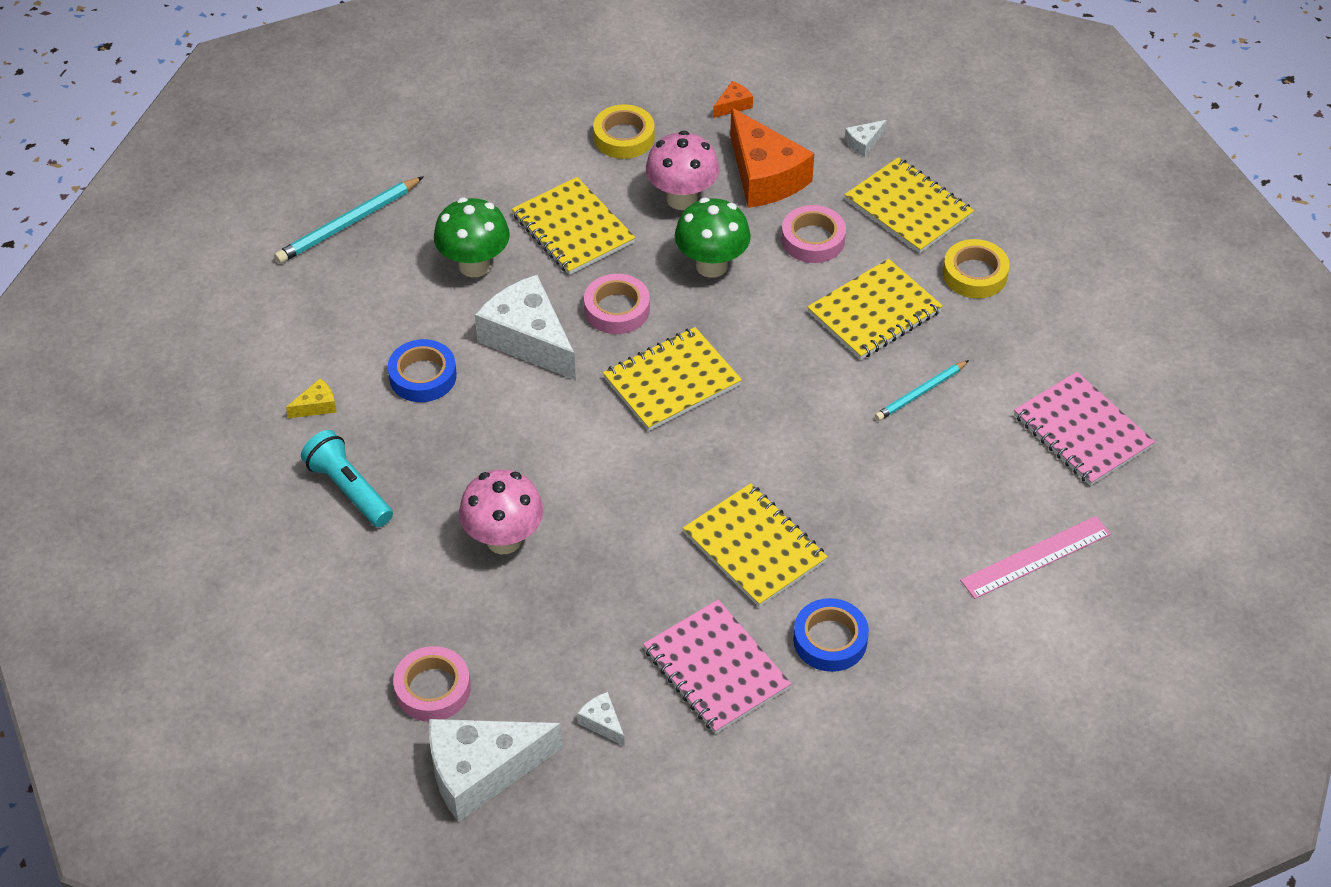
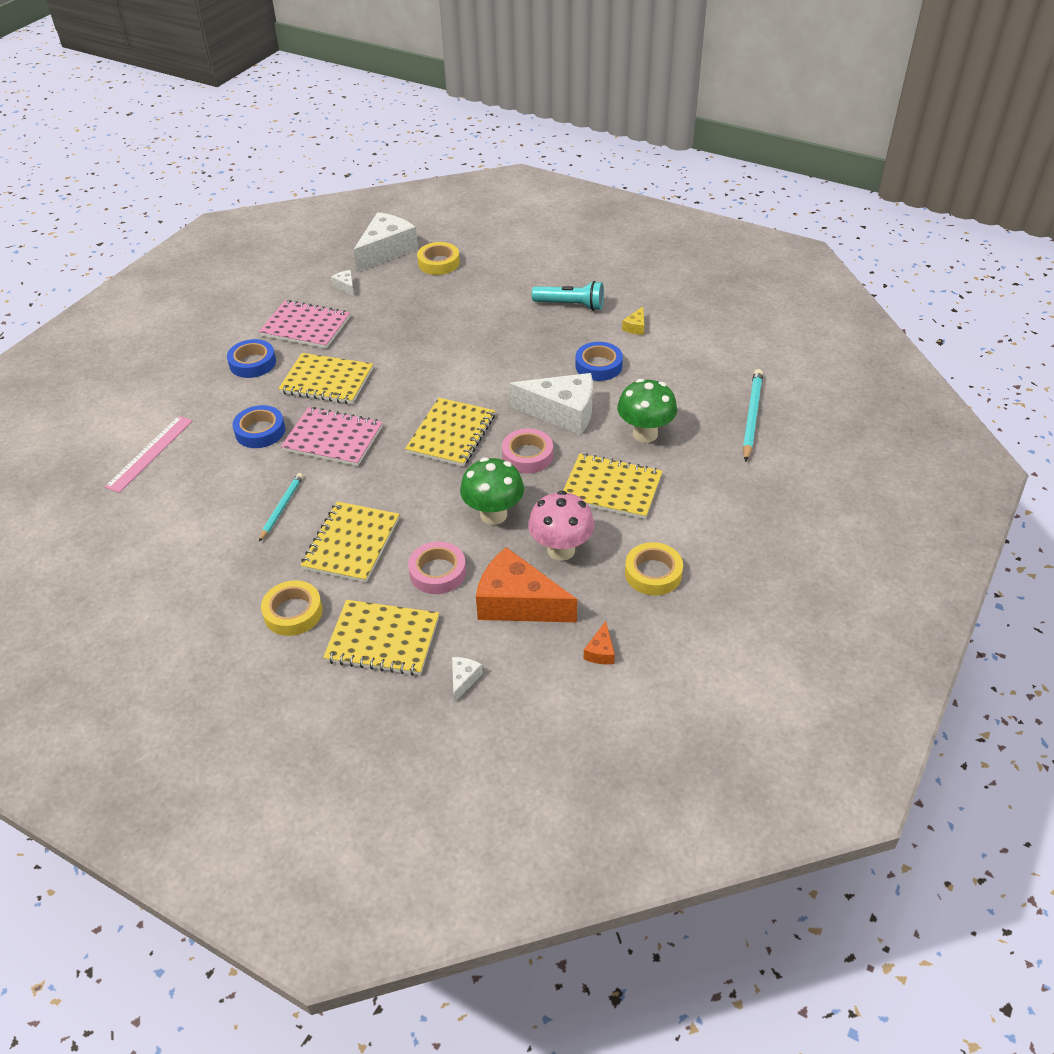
camera: 145 degrees right, 5 degrees down
(432, 689) = (438, 263): pink tape -> yellow tape
(504, 539) = (467, 323): pink mushroom -> none
(602, 722) = (346, 286): white cheese -> white cheese turned 135 degrees counterclockwise
(885, 513) = (260, 431): none -> blue tape
(1082, 431) = (151, 540): pink notebook -> pink notebook (333, 439)

